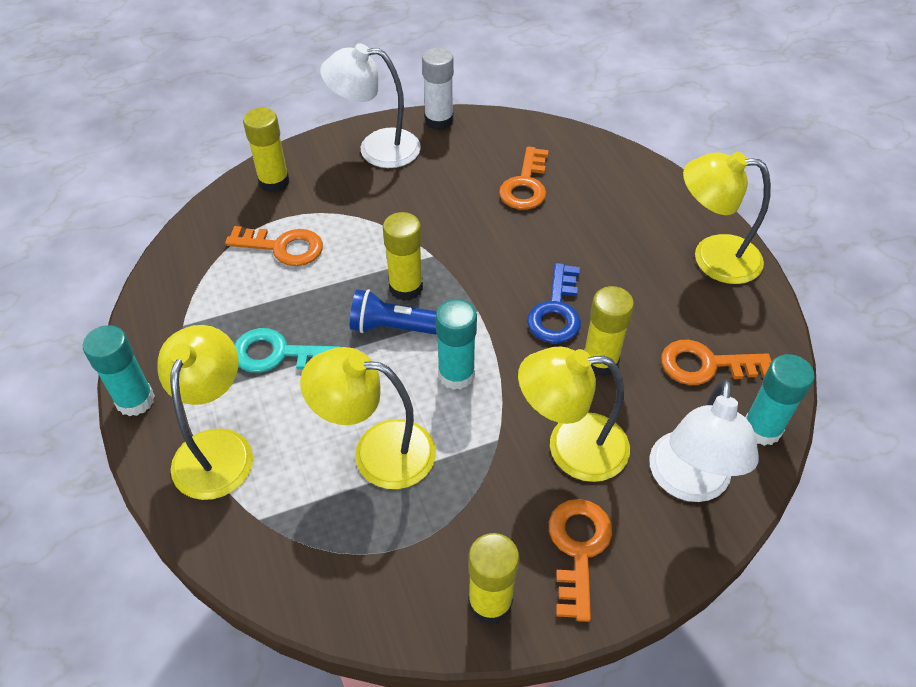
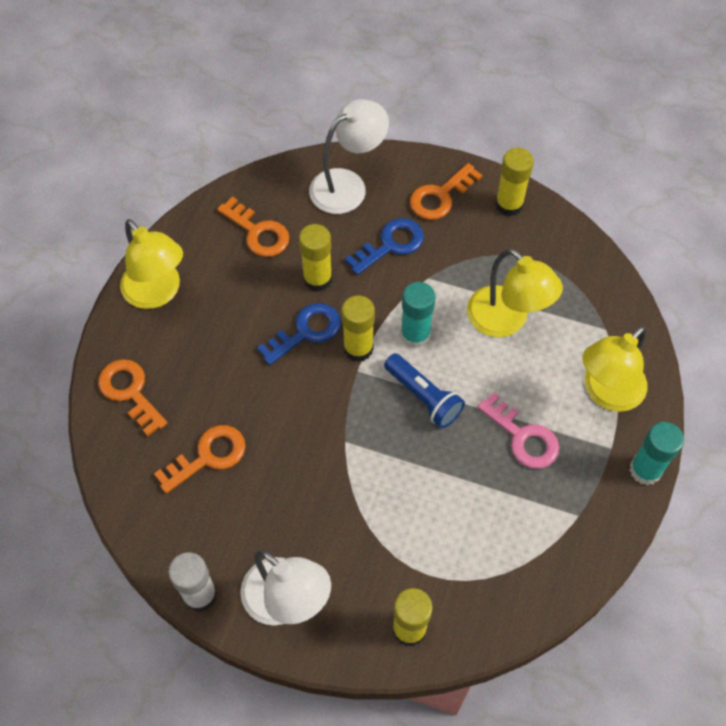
camera: 140 degrees left, 10 degrees up
(278, 354) = (523, 437): turquoise key -> pink key
(283, 247) = (453, 539): orange key -> orange key (130, 392)
(406, 288) = (390, 427): yellow glue stick -> yellow glue stick (358, 348)
(570, 447) = (390, 245): yellow lamp -> blue key
(761, 429) = (274, 181): turquoise glue stick -> none

